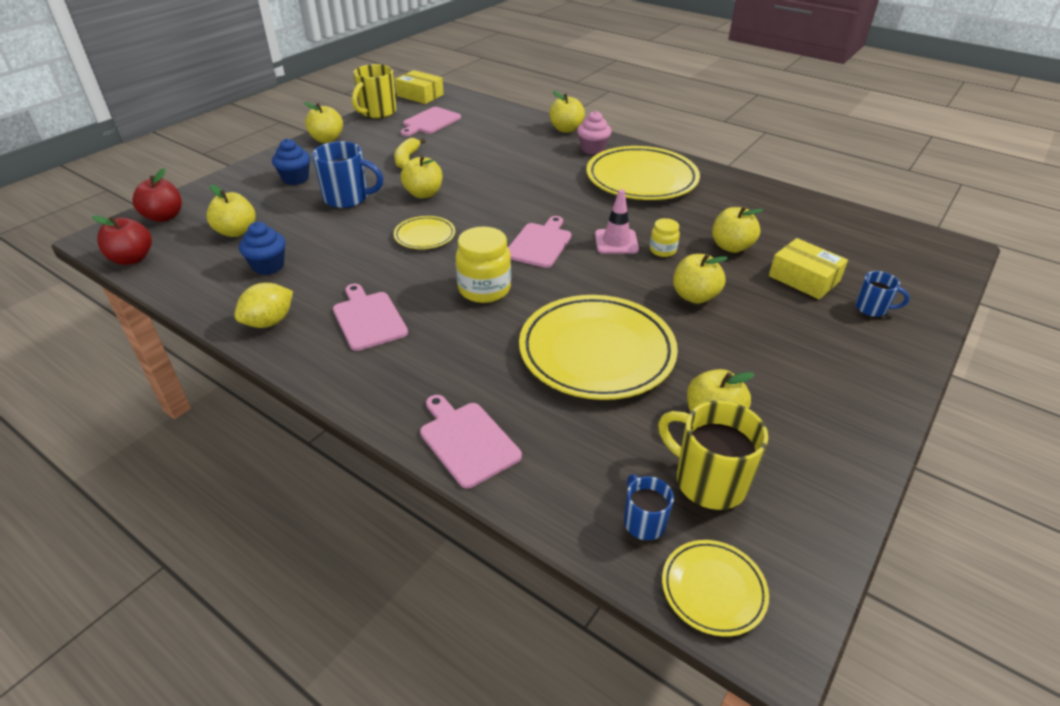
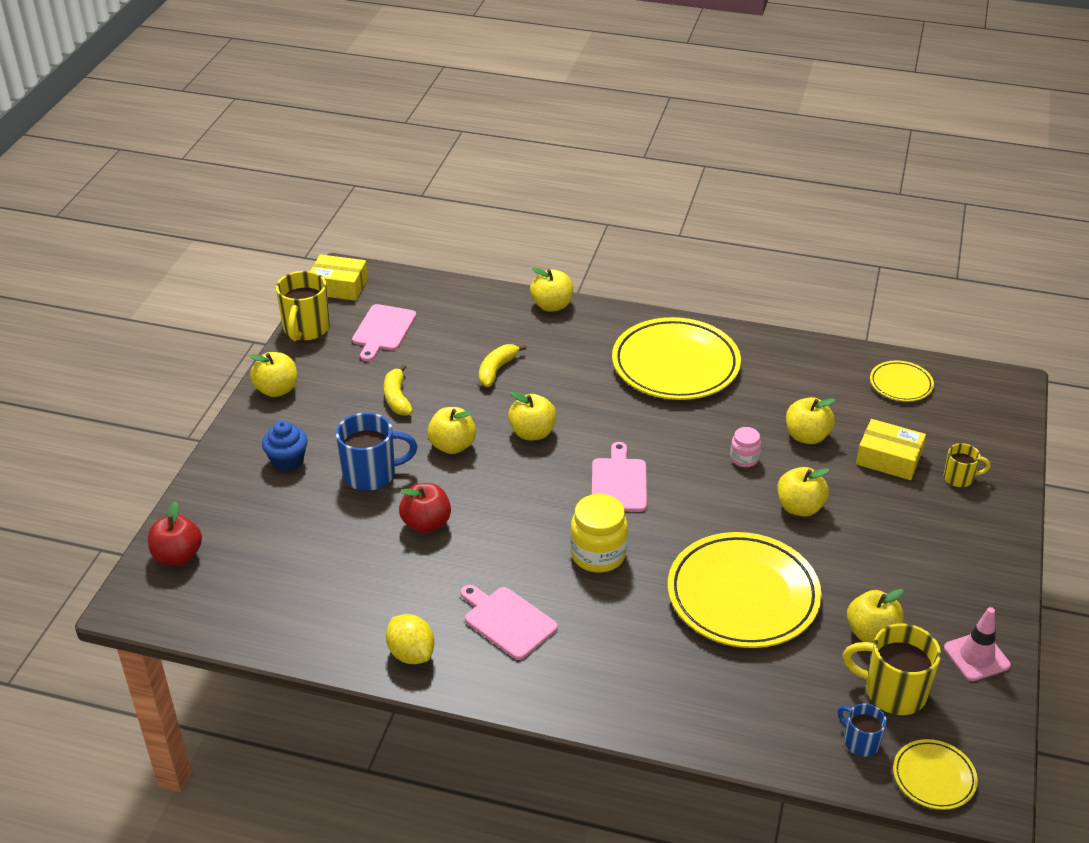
camera: 20 degrees left, 0 degrees up
(132, 259) = (194, 621): red apple -> red apple (426, 523)
(236, 231) = (281, 553): yellow apple -> yellow apple (532, 433)
(268, 266) = (355, 588): blue cupcake -> none
(269, 322) = (411, 653): yellow lemon -> yellow lemon turned 60 degrees counterclockwise
(425, 236) = (493, 504): yellow plate -> yellow plate (900, 384)
(467, 441) = (682, 717): pink cutting board -> none
(495, 157) = (497, 370): none -> yellow banana
(593, 149) = (599, 331): pink cupcake -> none
(616, 242) = (693, 460): pink traffic cone -> pink traffic cone (976, 657)
(662, 250) = (744, 459): yellow jar -> pink jar
(872, 308) = (959, 478): blue mug -> yellow mug

